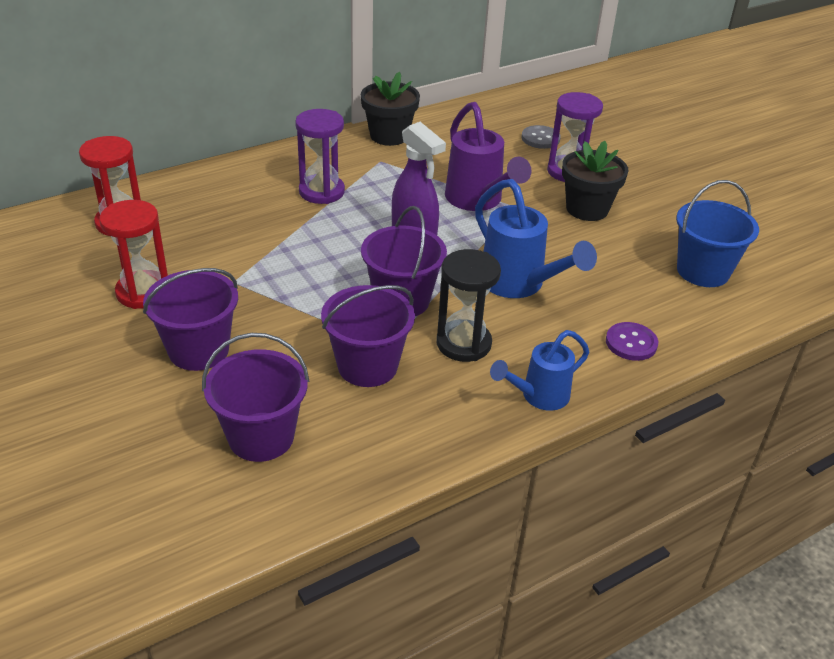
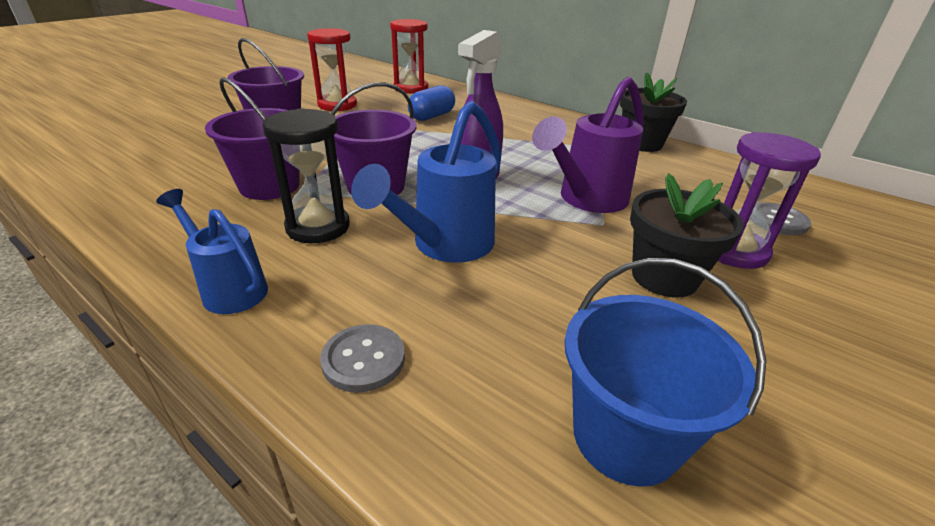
camera: 70 degrees right, 5 degrees down
(238, 230) = (432, 116): none -> blue capsule
(261, 437) = (173, 161): purple bucket -> none
(321, 192) = (514, 133): purple hourglass -> none
(631, 343) = (363, 359): purple button -> grey button

